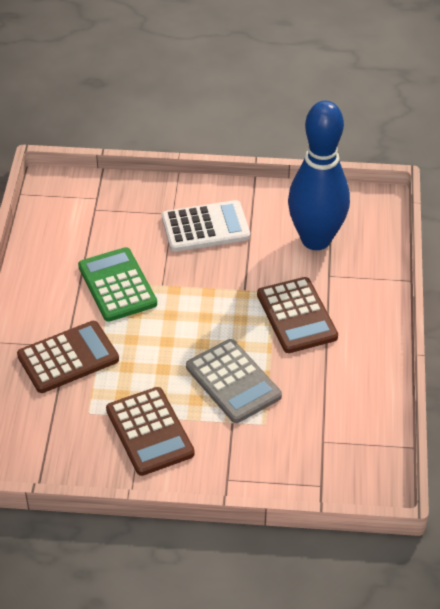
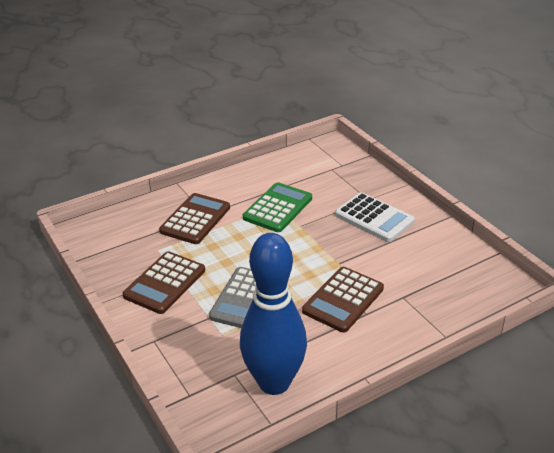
camera: 55 degrees right, 10 degrees down
(68, 358) = (195, 219): brown calculator -> brown calculator turned 90 degrees counterclockwise
(316, 240) = (429, 273): blue bowling pin -> blue bowling pin (274, 382)

